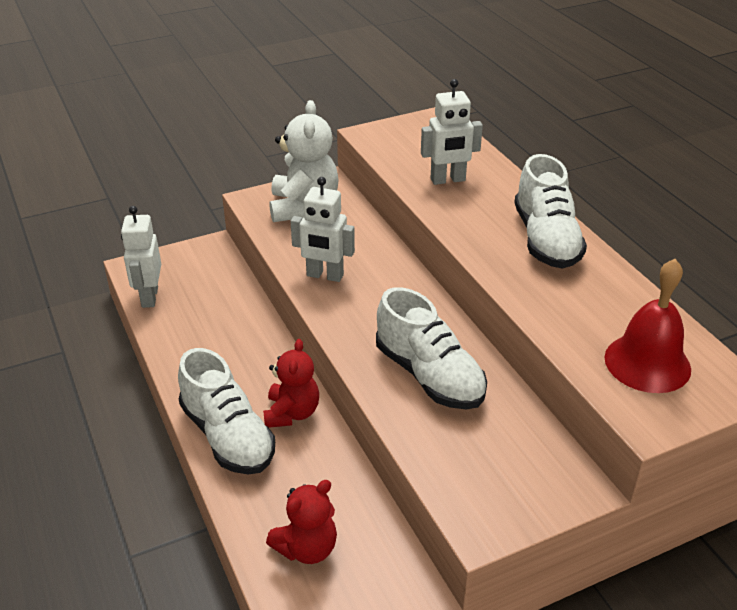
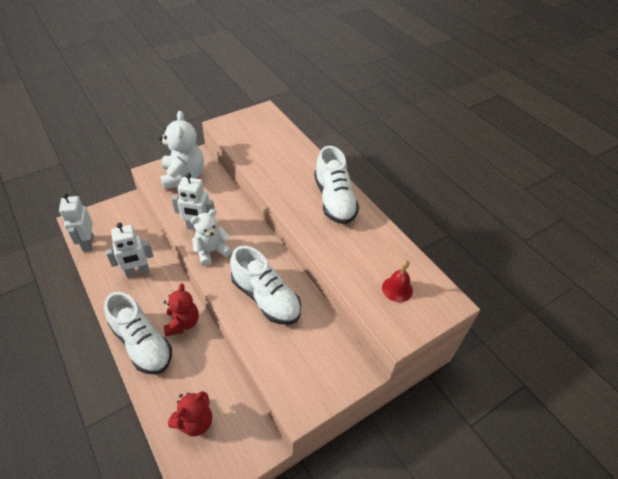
camera: 10 degrees left, 10 degrees up
(344, 308) = (211, 251): none -> white teddy bear
(448, 180) = (273, 158): white robot -> white robot (137, 272)
(647, 363) = (397, 289): red bell -> red bell, size x0.60

